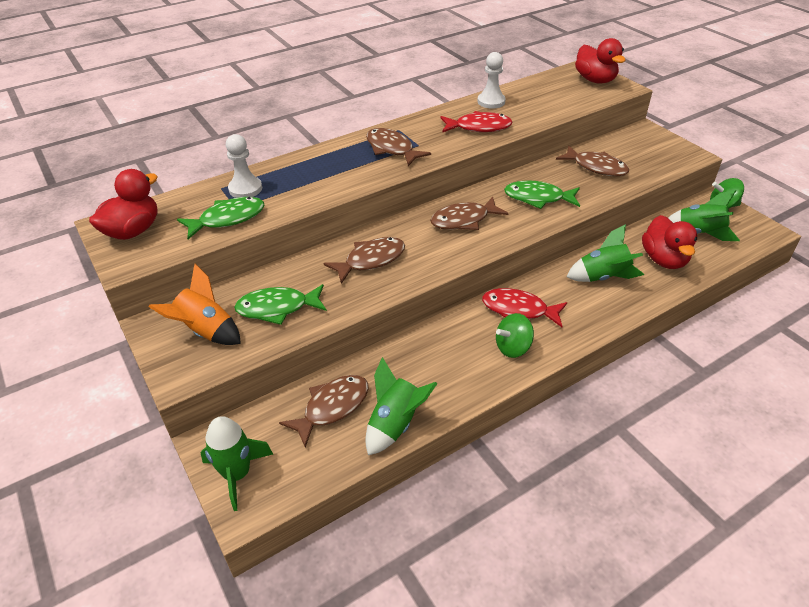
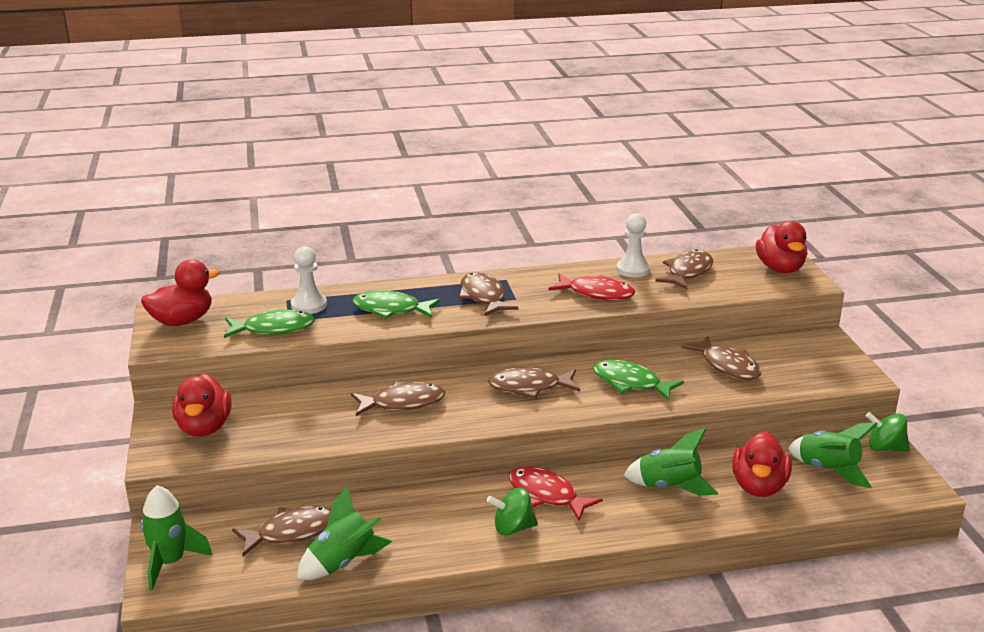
camera: 20 degrees right, 15 degrees down
(206, 331) = (204, 428): orange rocket -> red duck
(277, 308) = (282, 424): green fish -> green fish (391, 310)
(533, 96) = (688, 272): none -> brown fish

